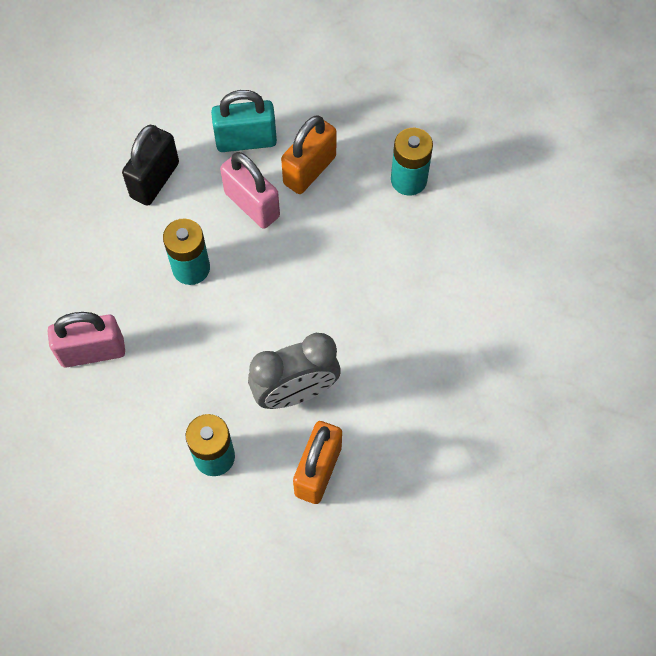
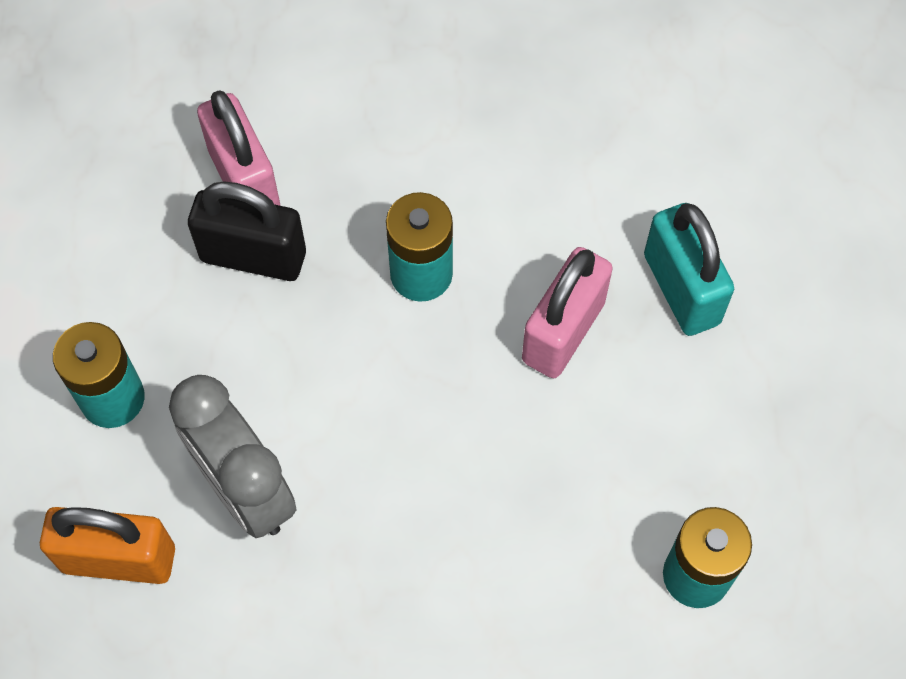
camera: 75 degrees right, 0 degrees up
(155, 180) = (561, 176): black padlock -> black padlock (253, 256)
(309, 170) = (659, 404): orange padlock -> none

